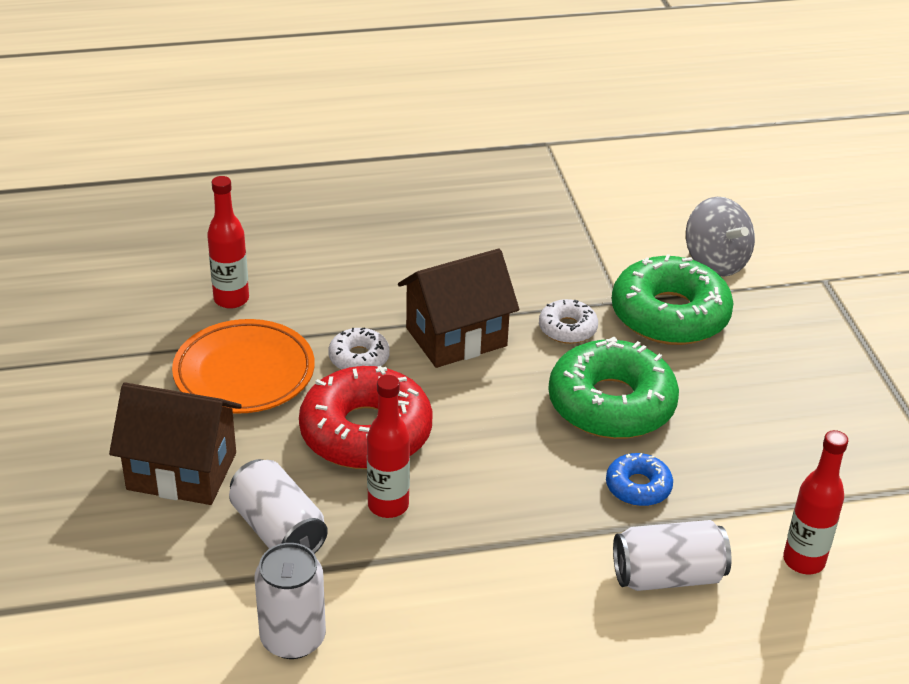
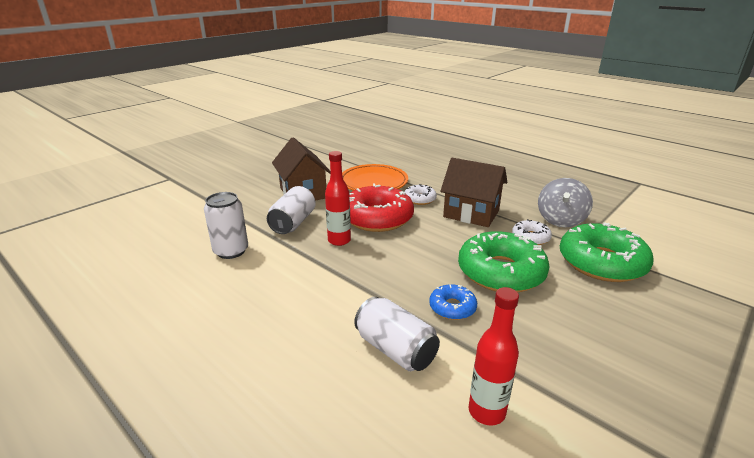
camera: 55 degrees right, 10 degrees down
(231, 299) = (409, 165): red bottle -> none
(715, 262) = (674, 260): grey spinning top -> grey spinning top (560, 220)

